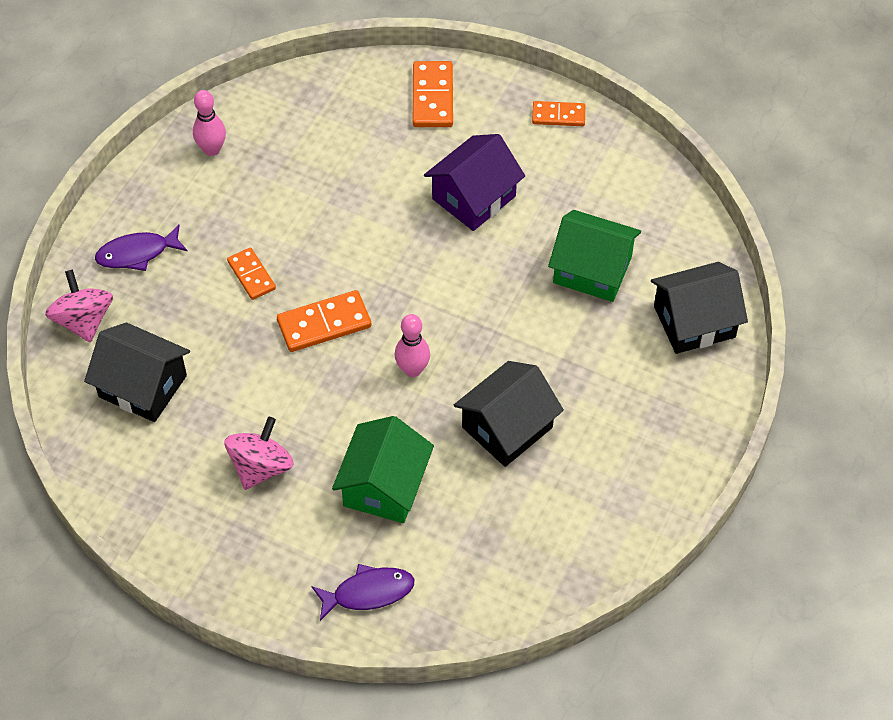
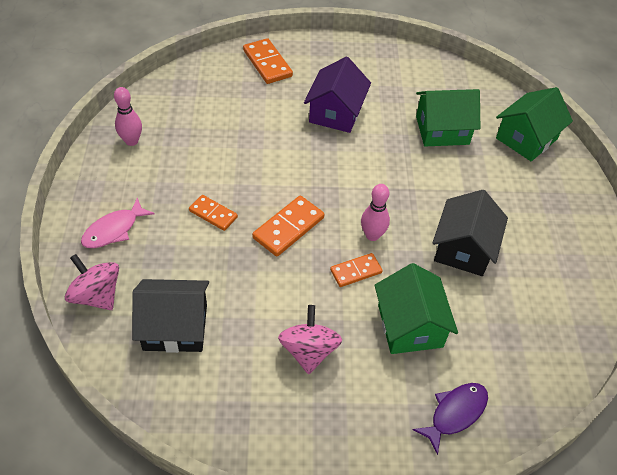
camera: 30 degrees left, 5 degrees down
(137, 253) = (114, 230): purple fish -> pink fish
(558, 116) = (354, 50): orange domino -> orange domino (356, 271)
(694, 321) = (526, 138): black house -> green house

